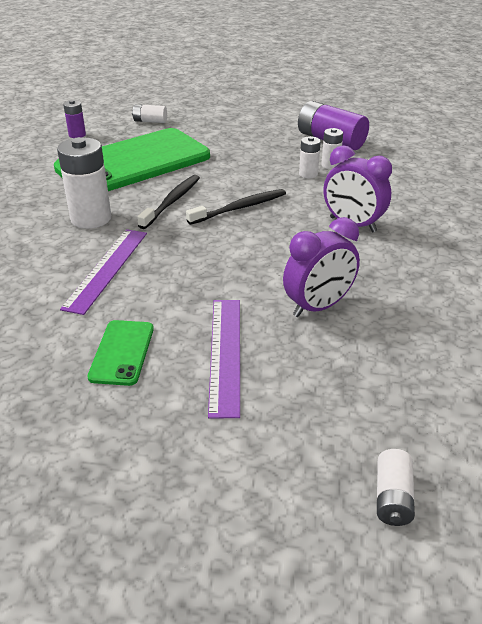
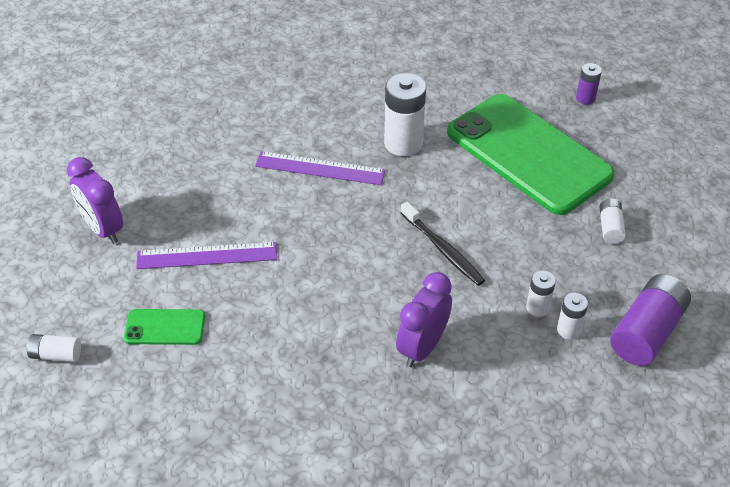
camera: 85 degrees right, 10 degrees up
(122, 352) = (209, 196): green phone -> green phone (165, 327)
(150, 121) = (645, 151): white battery -> white battery (610, 228)
(172, 202) = (446, 195): black toothbrush -> none
(318, 307) = (270, 315): purple clock -> purple clock (103, 229)

